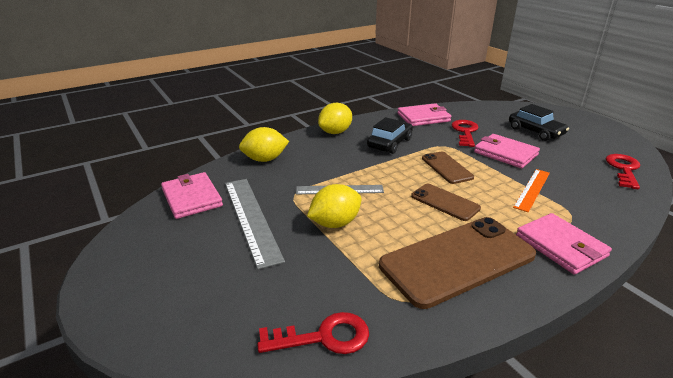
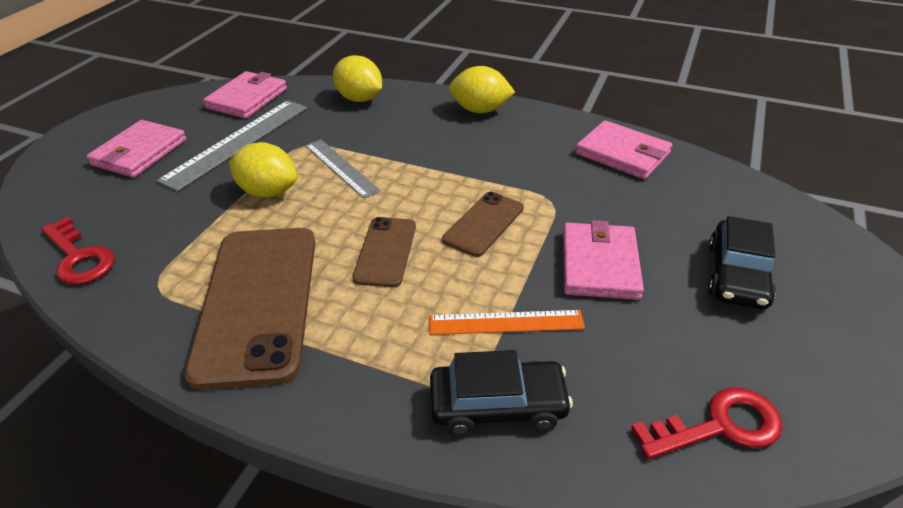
camera: 55 degrees right, 10 degrees up
(389, 143) = (500, 156): black car -> black car (498, 405)
(457, 260) = (258, 302): brown phone -> brown phone turned 60 degrees clockwise
(465, 132) = (625, 204): red key -> none
(561, 246) = (361, 390): pink wallet -> pink wallet (139, 152)

